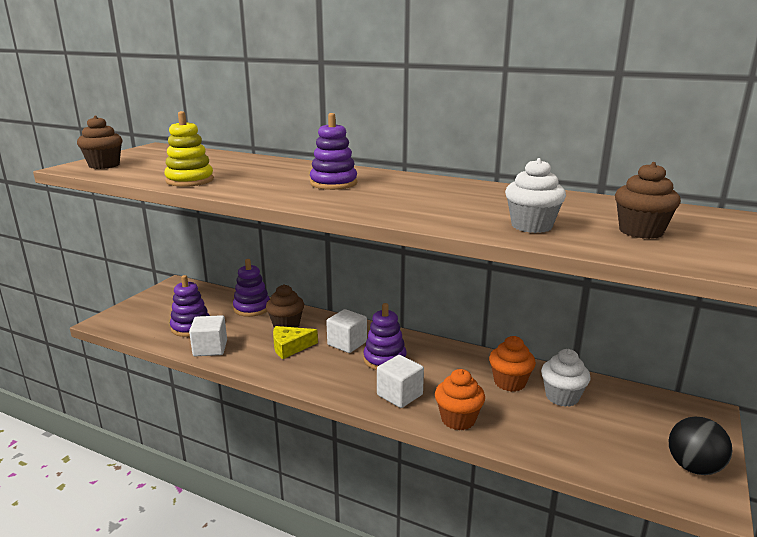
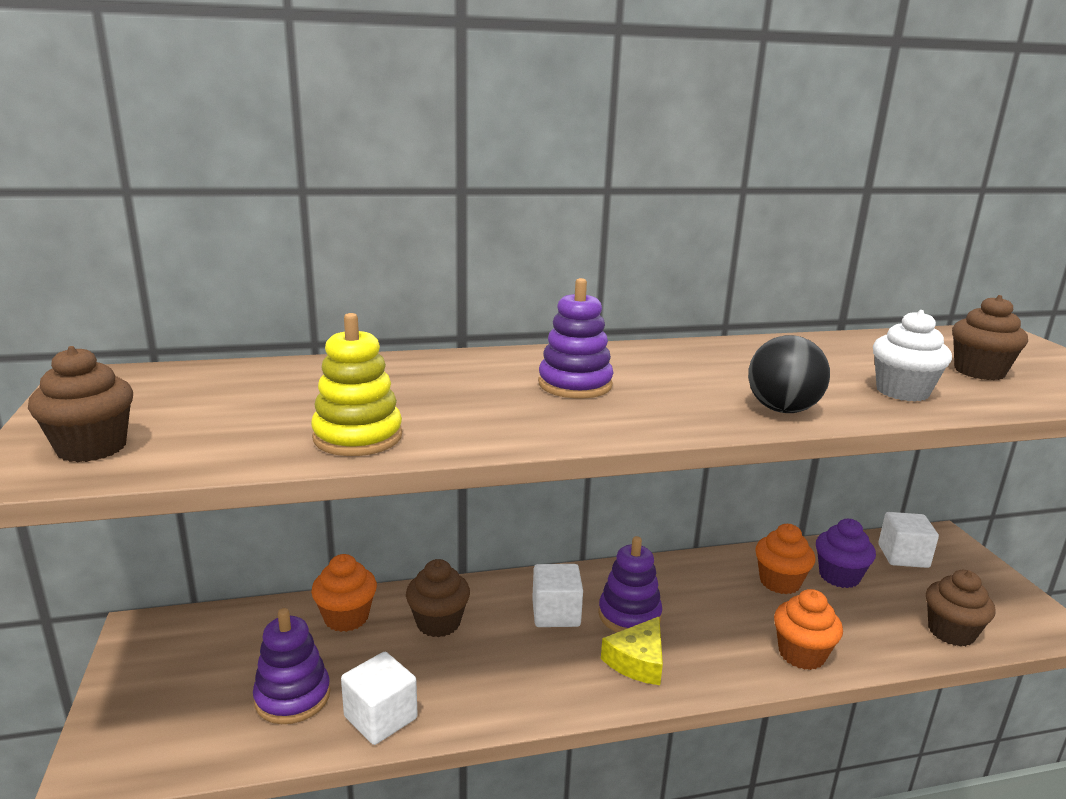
camera: 40 degrees left, 0 degrees up
(252, 308) = (346, 617): purple stacking toy -> orange cupcake
(290, 347) = (493, 655): yellow cheese -> yellow cheese (637, 661)
(399, 395) = (710, 655): white cube -> white cube (903, 556)
(562, 397) = (839, 576): white cupcake -> purple cupcake
(597, 459) = (951, 632): none -> brown cupcake
(693, 467) = (1008, 599): black ball -> black ball (782, 409)

